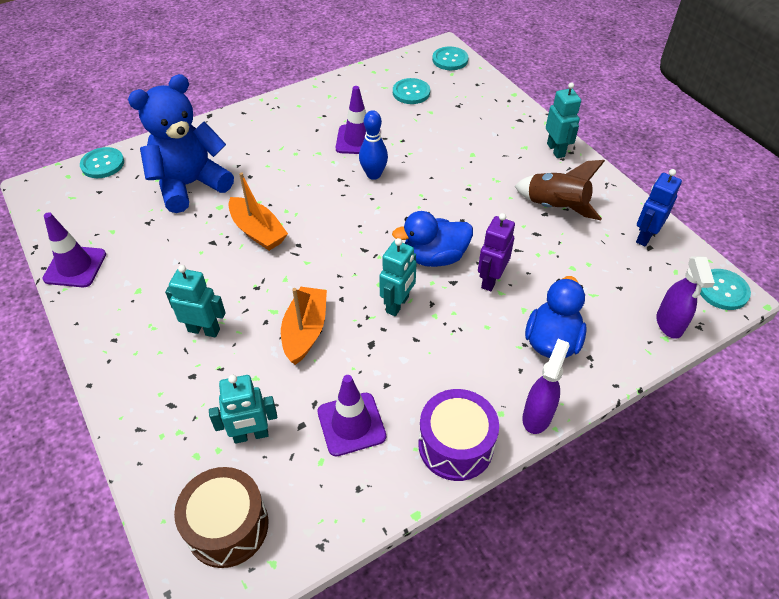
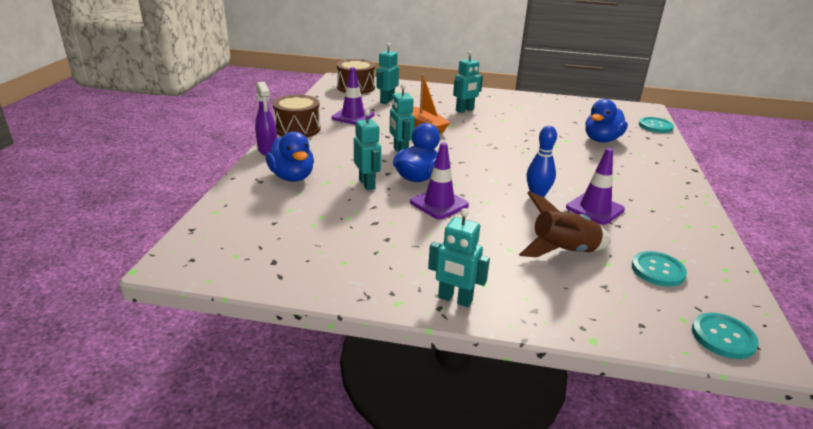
camera: 130 degrees right, 20 degrees down
(75, 266) = (556, 101): purple traffic cone -> purple traffic cone (439, 204)
(190, 185) = (601, 140): blue teddy bear -> blue duck
(258, 231) = (525, 142): orange boat -> none
(455, 445) = (297, 129): purple drum -> brown drum
(490, 280) = (367, 184): purple robot -> turquoise robot
(555, 207) = (385, 247): brown rocket -> brown rocket (563, 251)
(645, 236) = (285, 268): blue robot -> none
(669, 324) = (217, 219): purple spray bottle -> none
(722, 290) = (183, 262): turquoise button -> none

